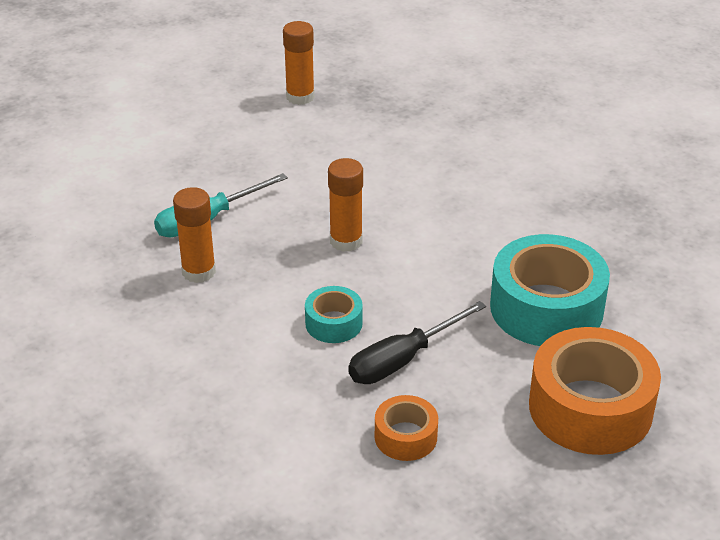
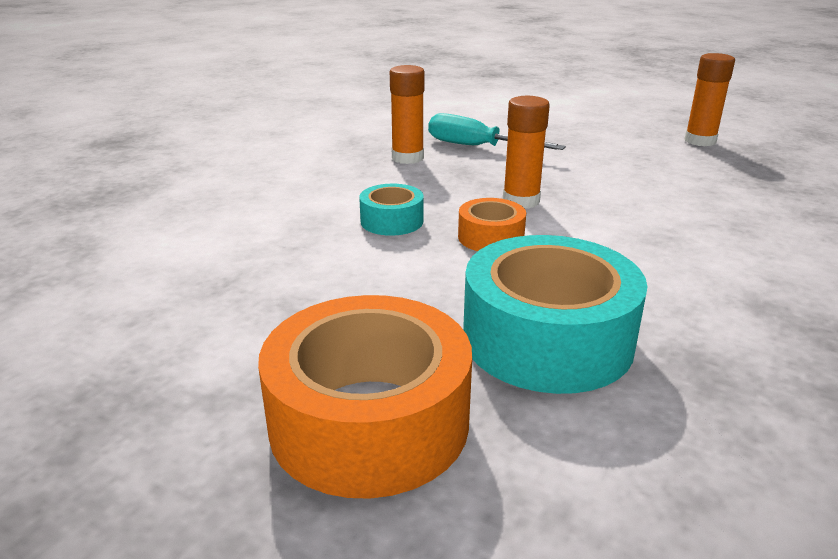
camera: 65 degrees right, 10 degrees down
(402, 360) = (365, 266): black screwdriver -> none
(405, 437) = (240, 293): orange tape -> orange tape (490, 237)

